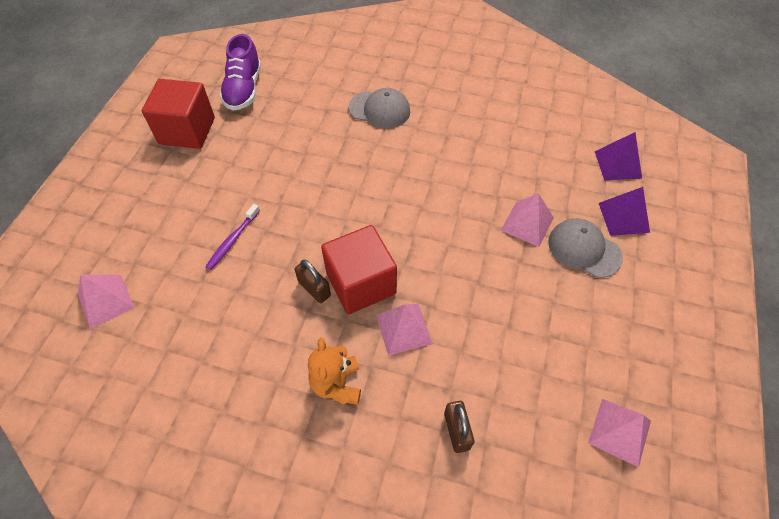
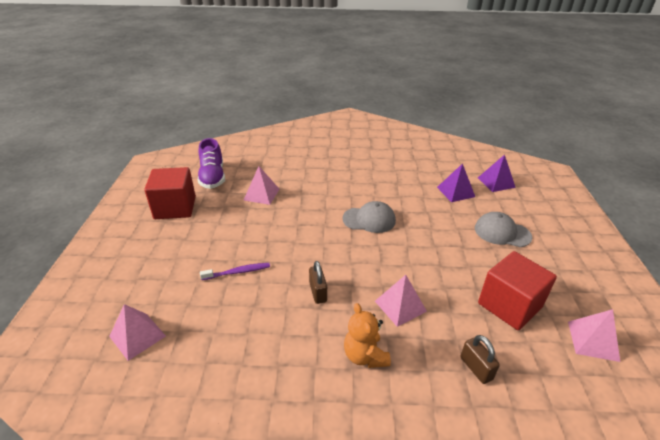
camera: 15 degrees left, 20 degrees down
(232, 240) = (238, 272): purple toothbrush -> purple toothbrush turned 120 degrees counterclockwise
(314, 288) = (318, 292): brown padlock -> brown padlock turned 45 degrees clockwise
(361, 283) = (353, 282): red cube -> red cube (509, 305)
(379, 110) = (320, 175): grey cap -> grey cap (369, 220)
(527, 224) = (456, 224): pink pyramid -> pink pyramid (261, 194)
(623, 217) = (517, 210): purple pyramid -> purple pyramid (455, 192)

